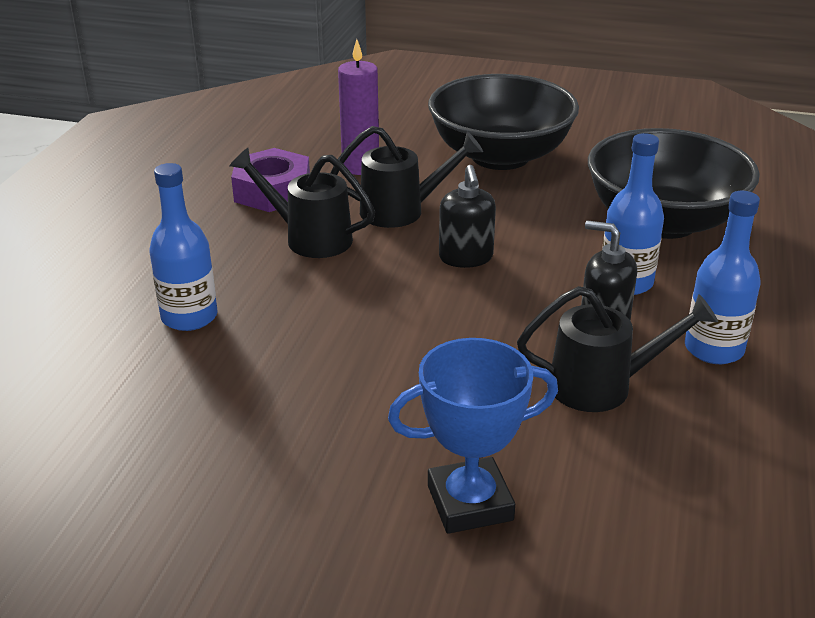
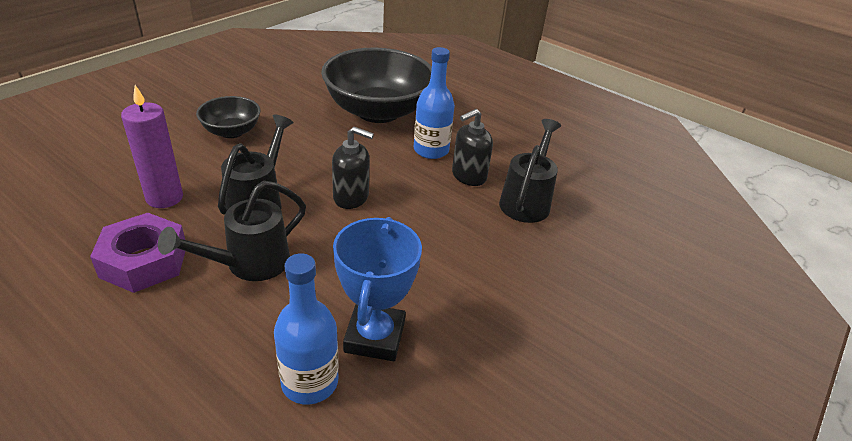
camera: 70 degrees left, 5 degrees up
(470, 503) = (614, 295): blue trophy -> blue trophy (374, 337)
(500, 156) = (231, 131): black bowl -> black bowl, size x0.50
(713, 349) = (513, 151): blue bottle -> none

